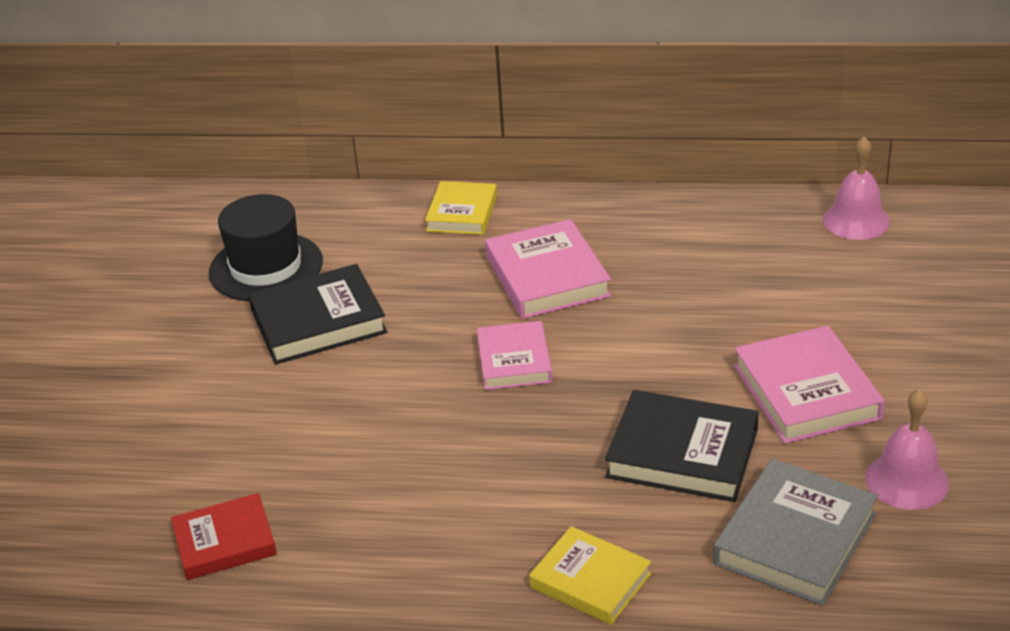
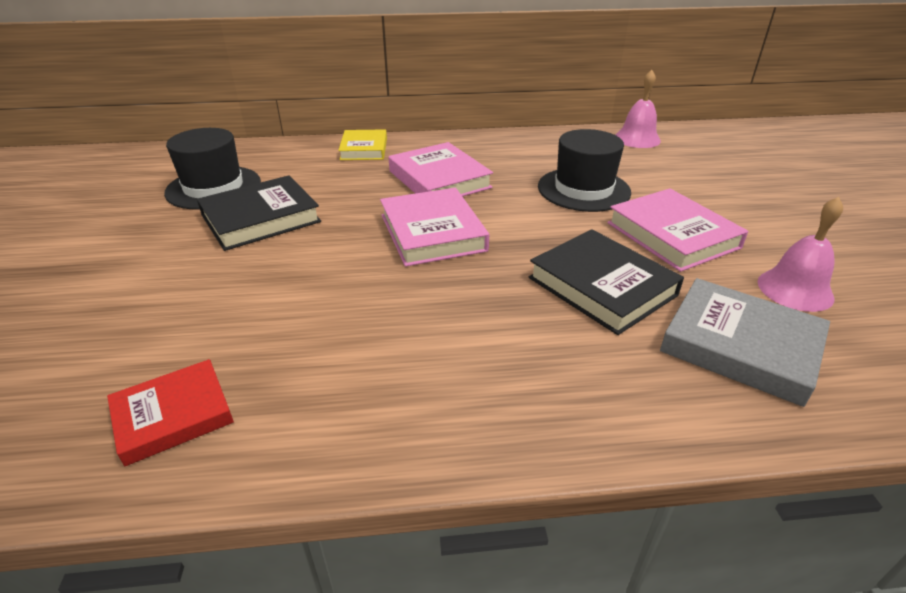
camera: 15 degrees left, 0 degrees up
(514, 361) = (432, 232): pink book -> pink book, size x1.50
(590, 581) = (576, 409): yellow book -> none
(682, 453) = (602, 286): black book -> black book turned 45 degrees clockwise
(730, 309) = (583, 189): none -> black hat
(795, 539) = (740, 346): grey book -> grey book turned 75 degrees counterclockwise

